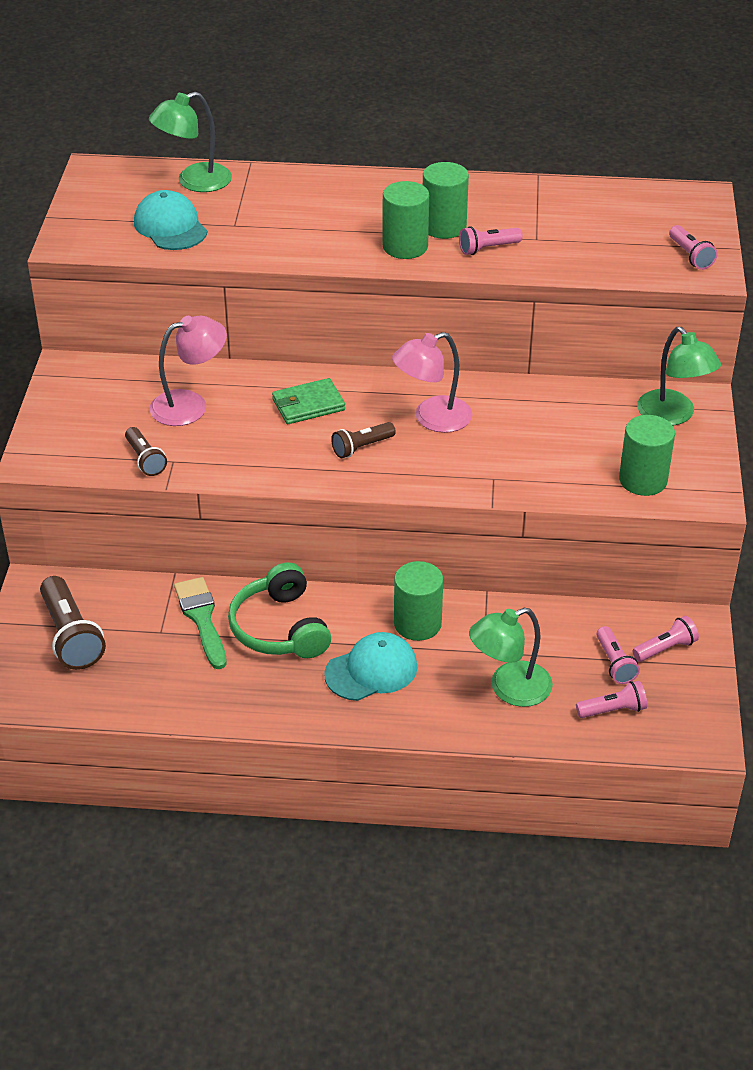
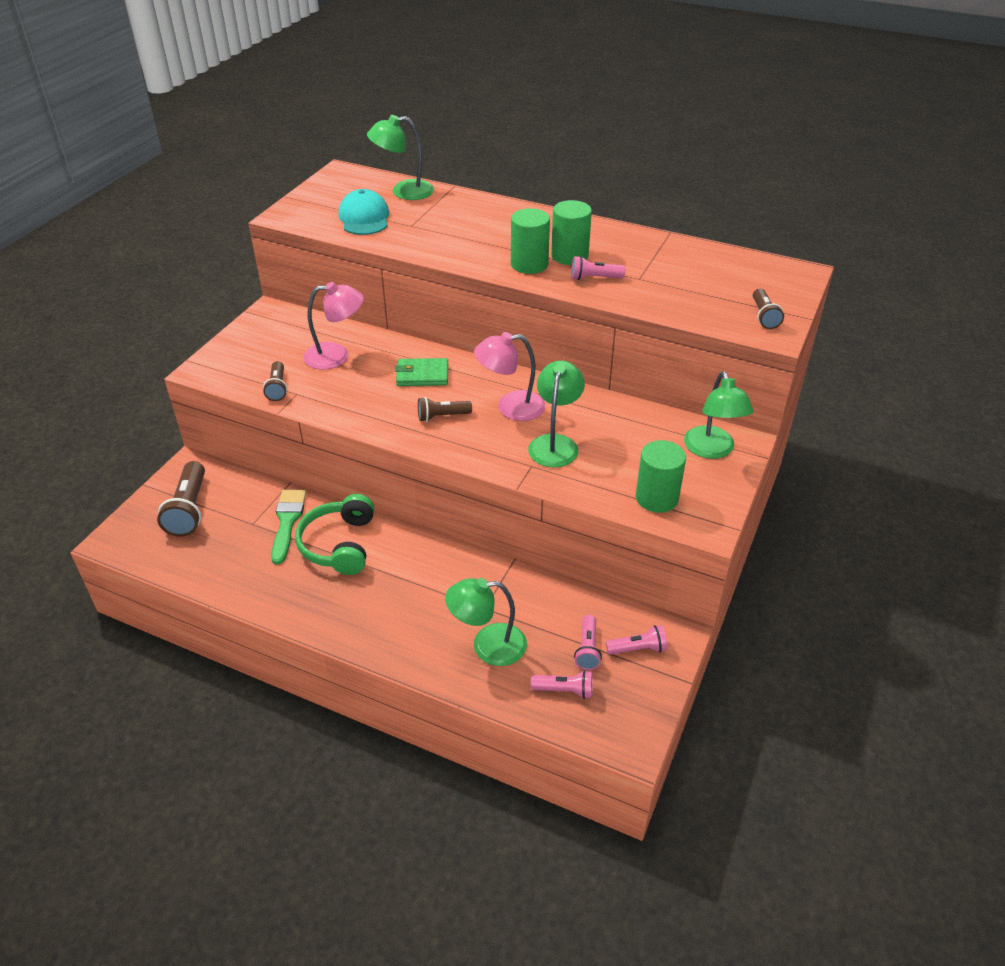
camera: 20 degrees right, 0 degrees up
(371, 670) = (387, 598): turquoise cap -> none
(417, 624) = (445, 570): green cylinder -> none
(505, 448) = (555, 443): none -> green lamp
(690, 256) = (764, 316): pink flashlight -> brown flashlight

